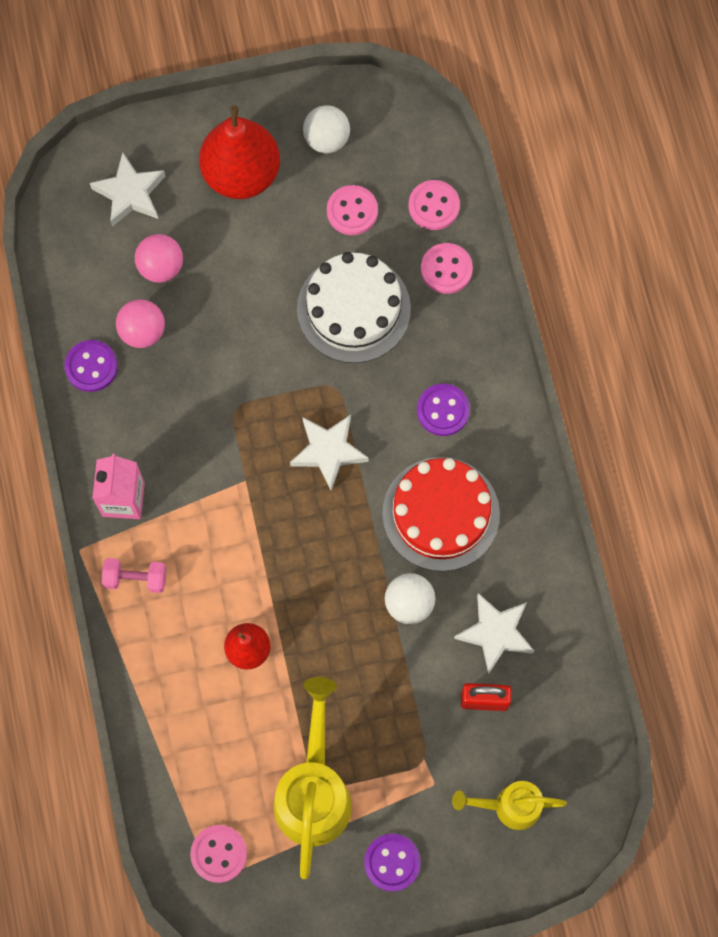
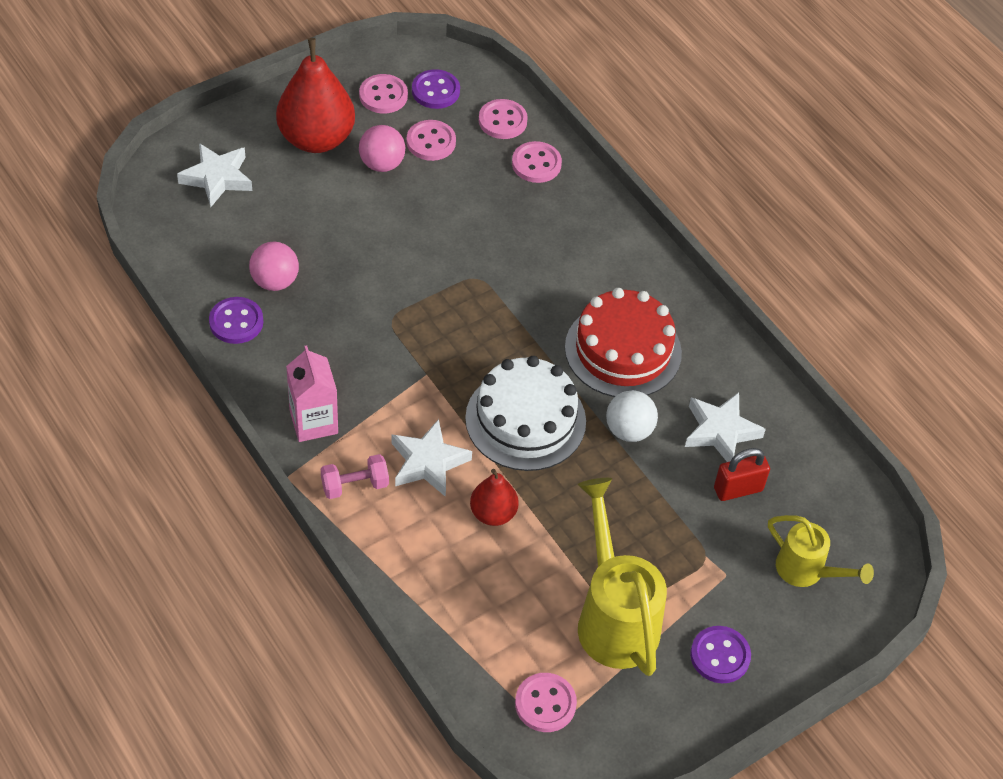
camera: 25 degrees left, 20 degrees down
(161, 267) = (271, 227): pink ball -> pink ball (382, 164)
(326, 139) = (383, 96): white ball -> pink button
(328, 452) = (495, 329): white star -> white star (428, 462)
(353, 309) = (466, 214): white cake -> white cake (525, 420)
(443, 410) = (585, 270): purple button -> purple button (435, 91)
(509, 806) = (806, 571): yellow watering can -> yellow watering can turned 120 degrees counterclockwise

